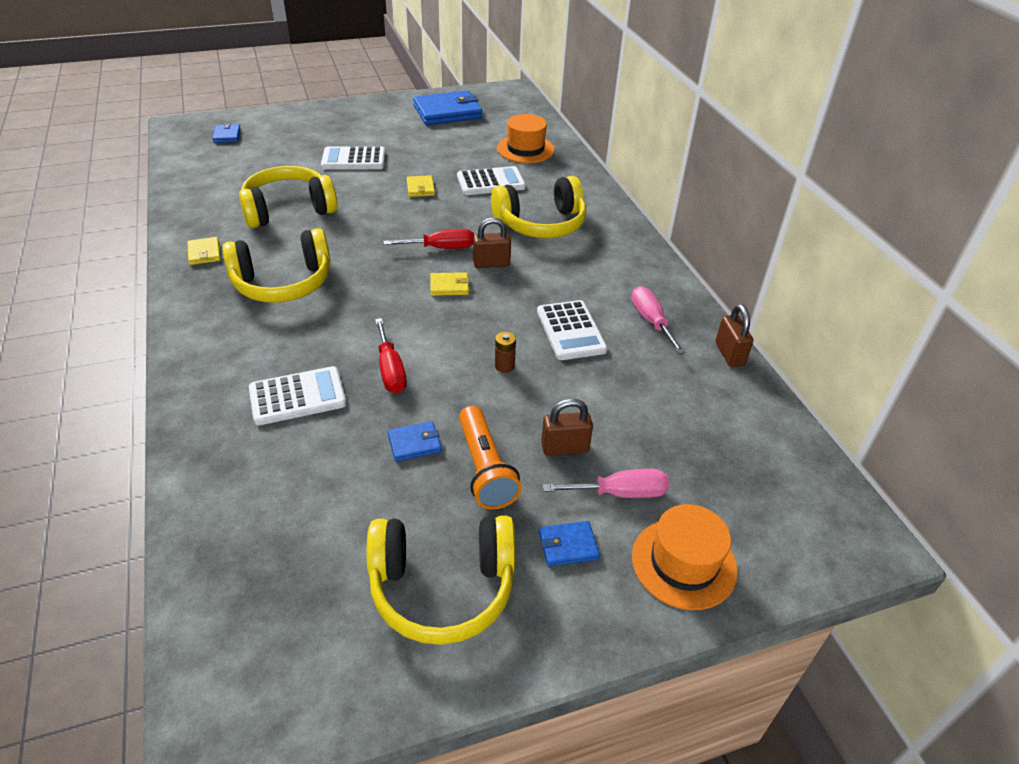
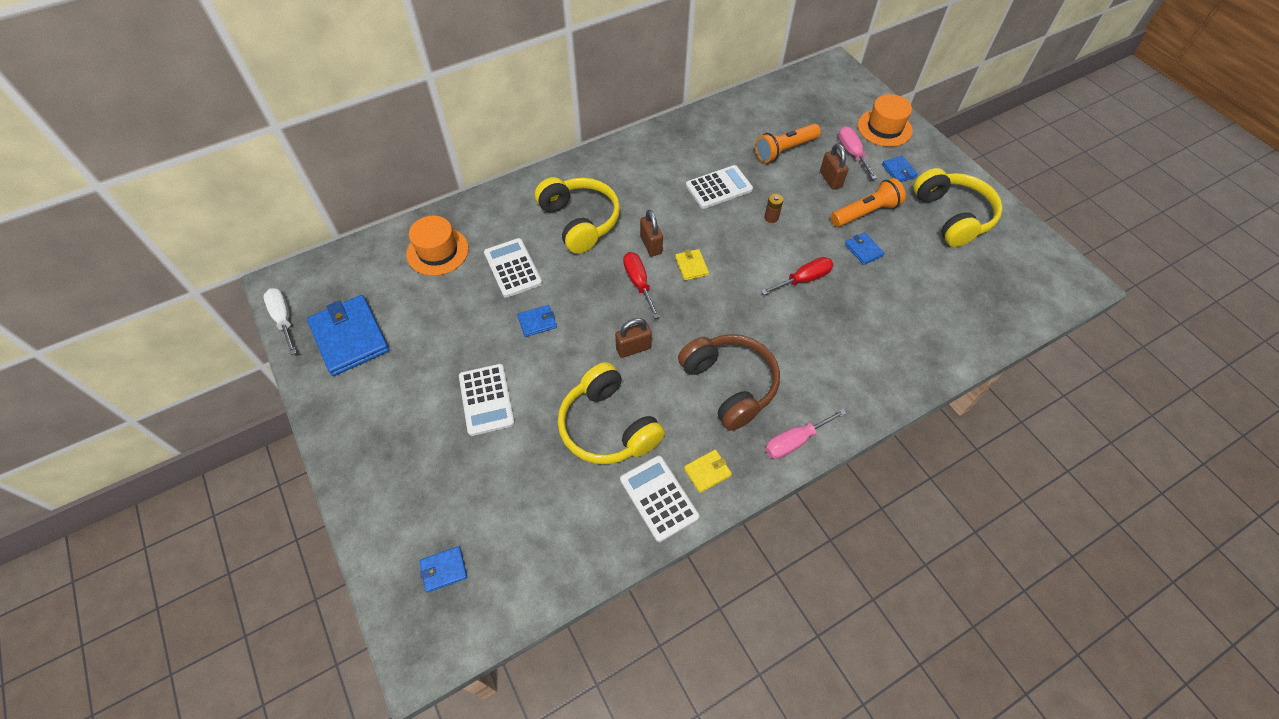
camera: 100 degrees left, 15 degrees up
(283, 283) = (729, 385): yellow headphones -> brown headphones
(297, 396) = (855, 326): white calculator -> white calculator (659, 498)
(420, 188) = (537, 322): yellow wallet -> blue wallet
(478, 90) = (283, 319): none -> white screwdriver
(637, 412) = (784, 150): none -> orange flashlight
(651, 321) = (691, 148): pink screwdriver -> pink screwdriver (795, 441)
(729, 354) = (711, 111): brown padlock -> brown padlock (633, 348)

